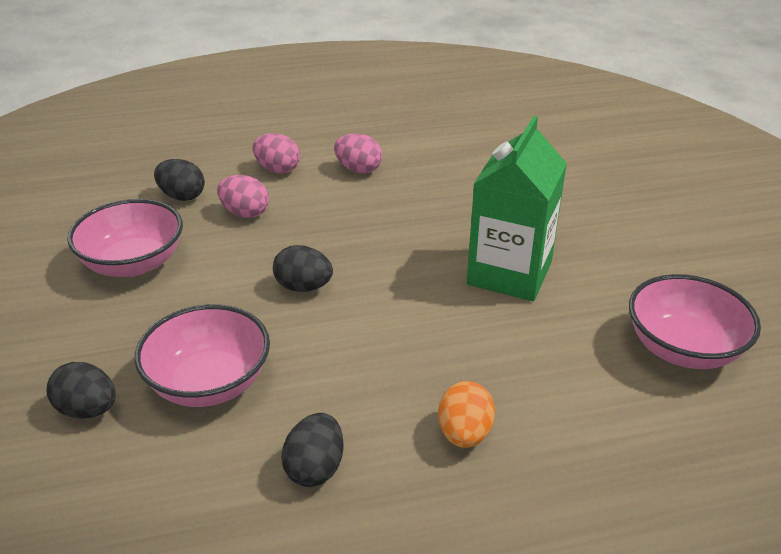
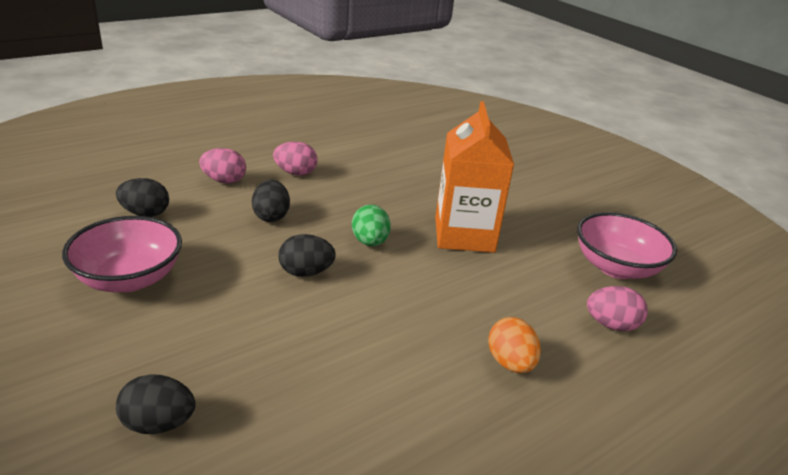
camera: 25 degrees left, 5 degrees down
(209, 383) = (268, 370): pink bowl -> none
(245, 213) = (215, 220): pink egg -> pink egg (611, 325)
(315, 468) = (410, 422): black egg -> black egg (271, 216)
(392, 264) = (370, 242): none -> green egg
(509, 273) = (464, 235): green carton -> orange carton

